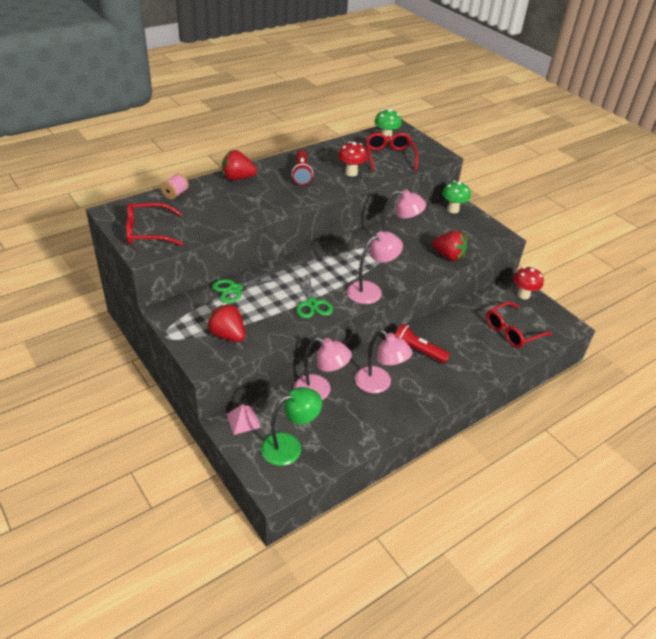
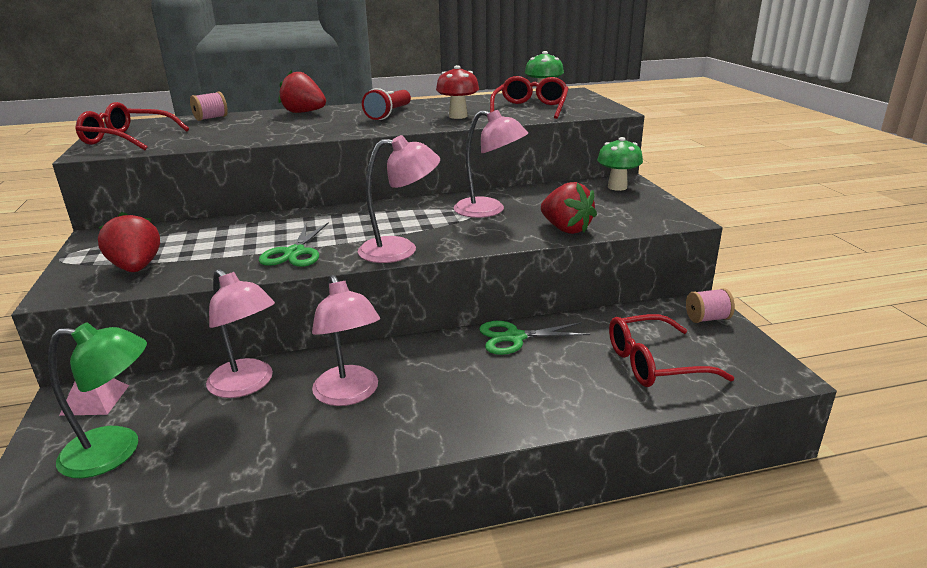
camera: 25 degrees right, 15 degrees down
(235, 289) = (213, 227): green scissors -> green scissors (514, 337)
(418, 351) = (457, 361): red flashlight -> none
(523, 295) = (707, 318): red mushroom -> pink spool

